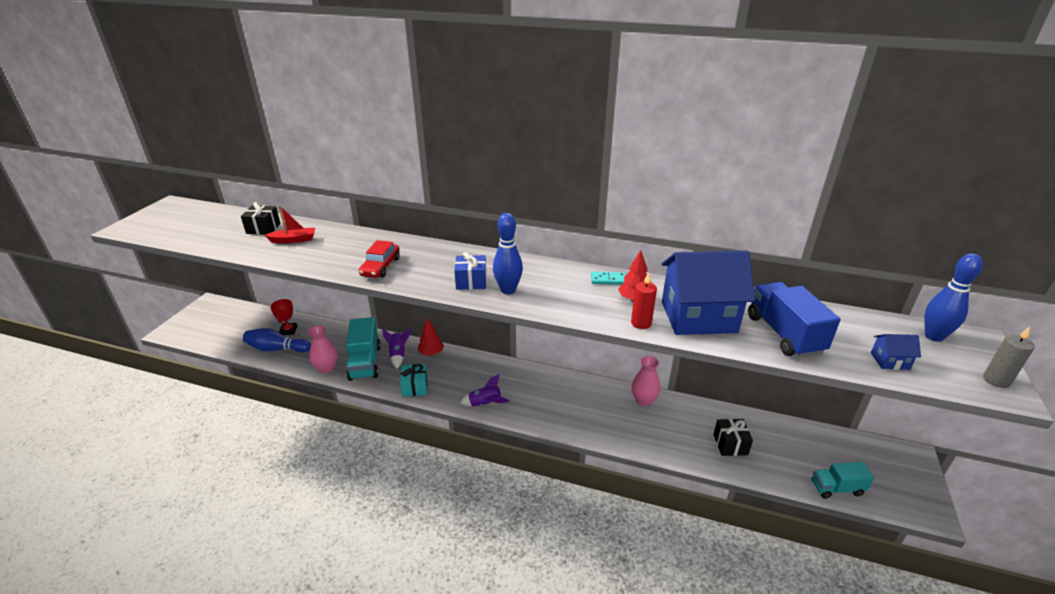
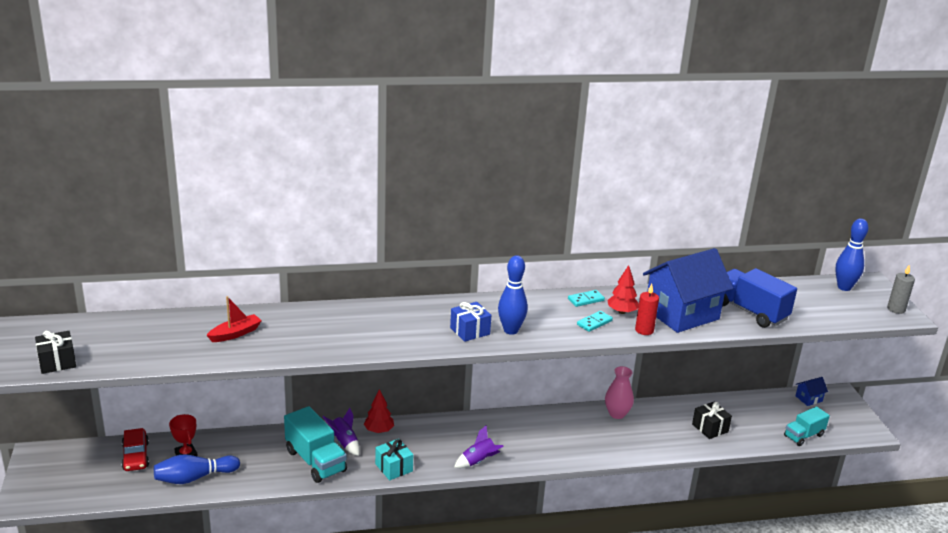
camera: 30 degrees left, 5 degrees down
(263, 228) = (180, 329): black gift -> black gift (57, 362)
(326, 368) = (277, 479): pink vase -> none
(380, 267) = (366, 338): red car -> red car (135, 456)
(595, 303) = (594, 323): none -> turquoise domino
(889, 361) = (829, 313): blue house -> blue house (808, 399)

